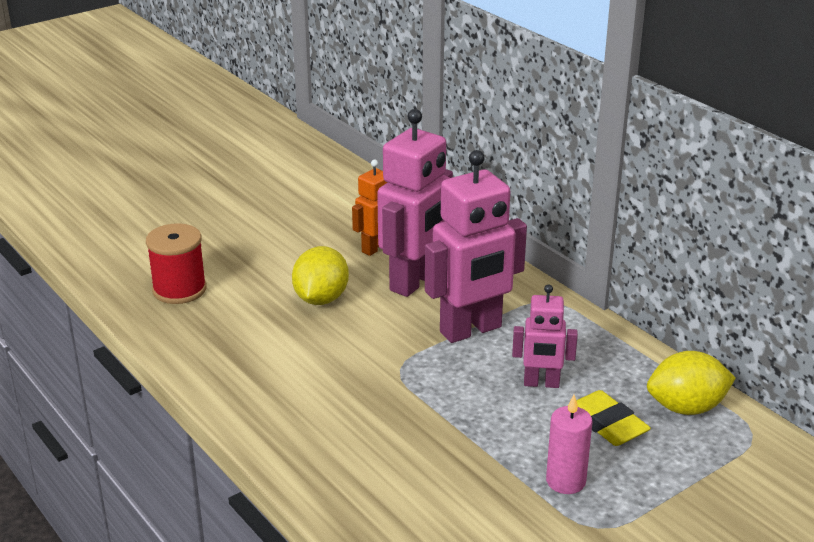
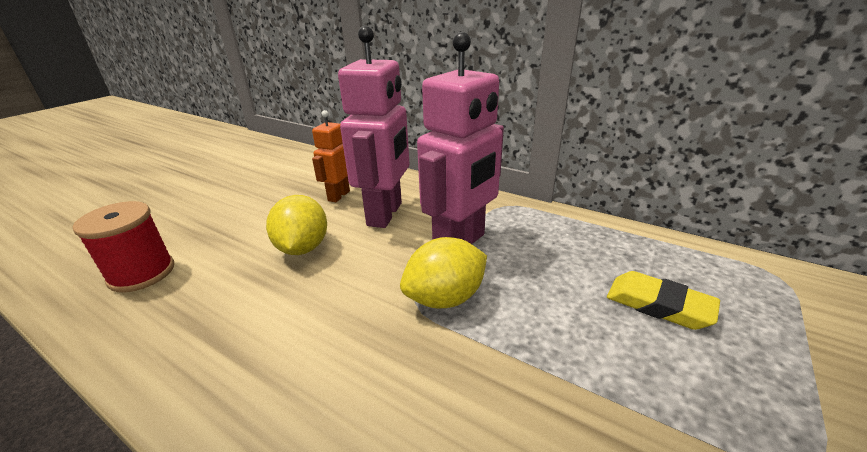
camera: 20 degrees left, 0 degrees up
(541, 383) = (561, 278): pink robot -> none
(565, 481) = (698, 399): pink candle -> none
(686, 408) = (701, 267): yellow lemon -> yellow lemon (445, 298)

